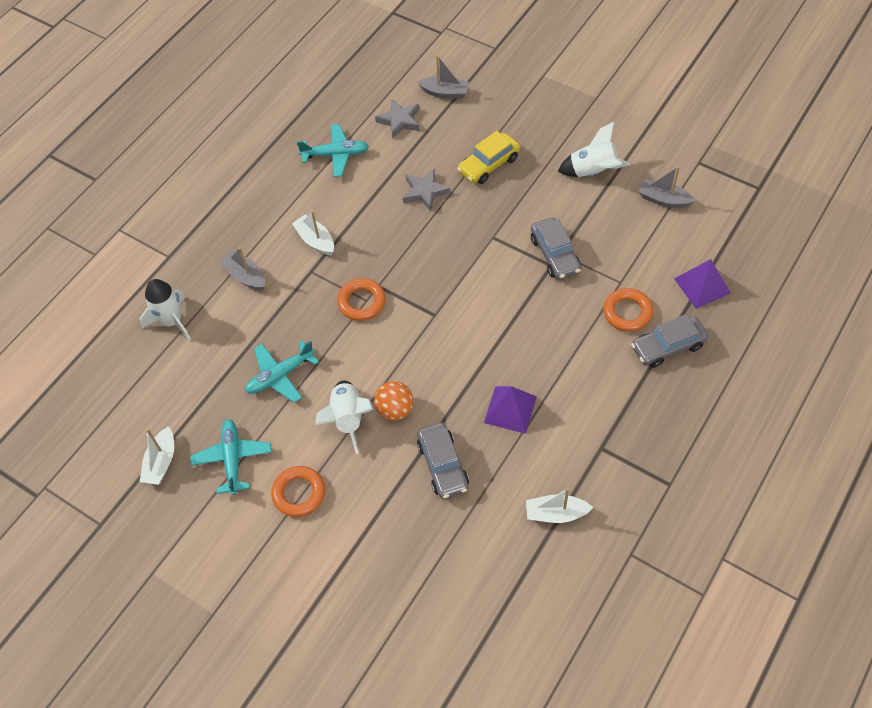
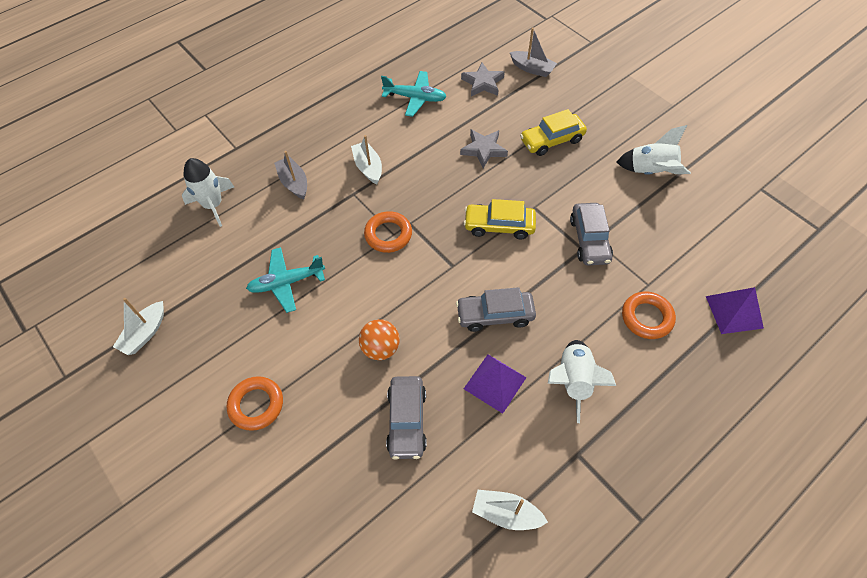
camera: 15 degrees right, 0 degrees up
(232, 459) = (210, 350): turquoise plane -> none
(348, 418) = (332, 343): white rocket -> white rocket (573, 381)
(466, 264) = (499, 226): none -> yellow car
(663, 199) = (715, 215): grey boat -> none
(668, 346) = (680, 365): grey car -> grey car (495, 315)

